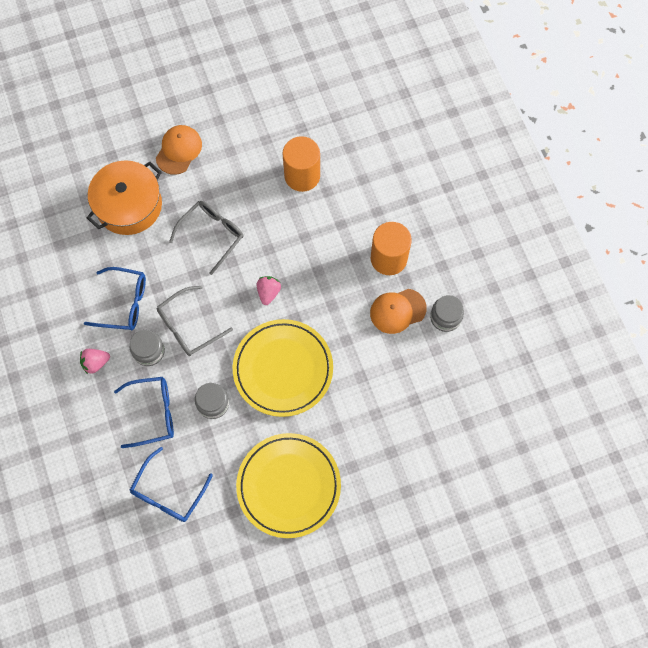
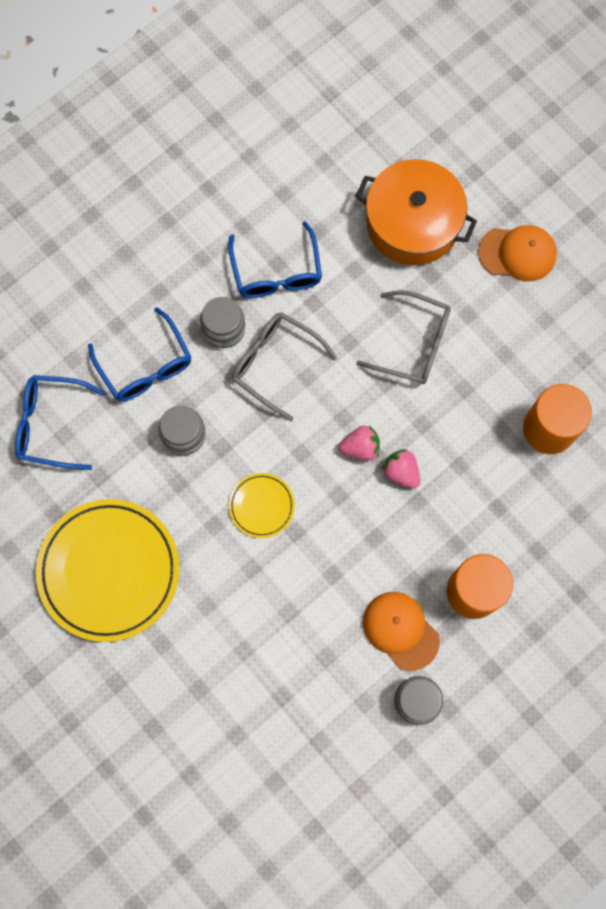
camera: 70 degrees right, 5 degrees up
(96, 363) = (185, 270): pink strawberry -> pink strawberry (401, 472)
(283, 369) = (261, 506): yellow plate -> yellow plate, size x0.47

